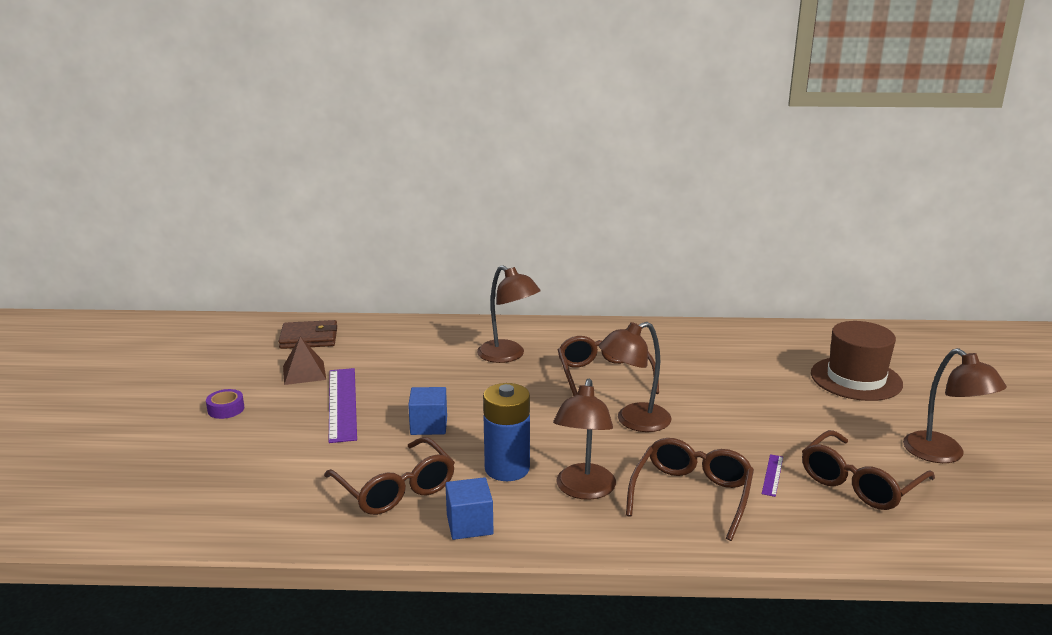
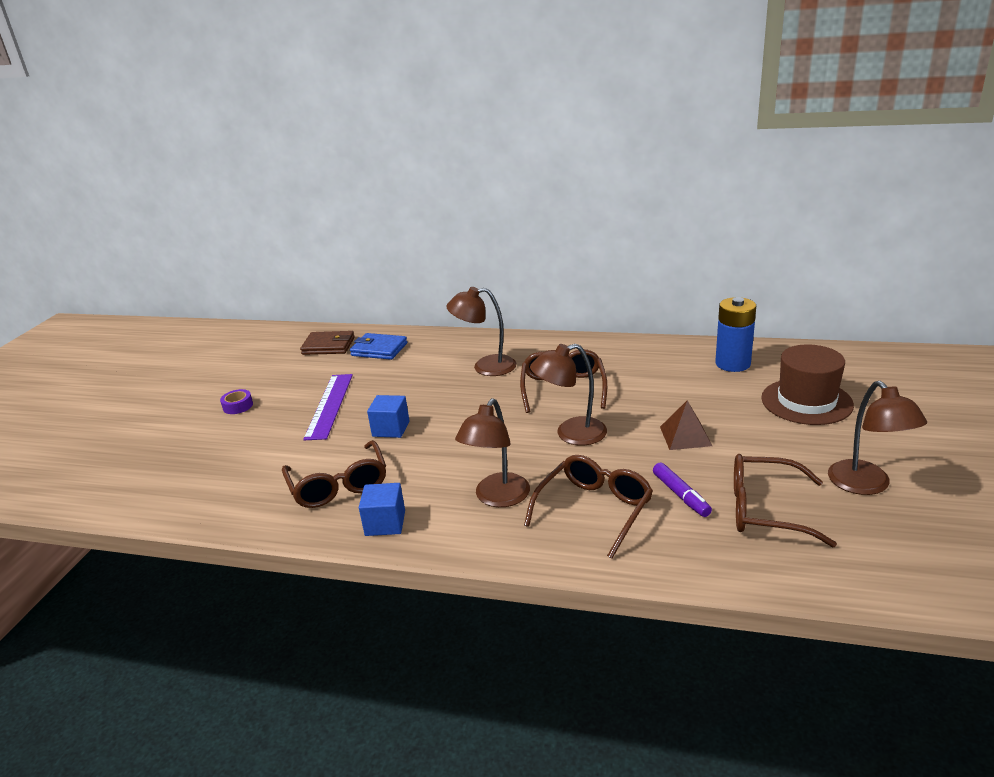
camera: 15 degrees right, 5 degrees up
(304, 372) = (311, 376): brown pyramid -> brown pyramid (685, 436)
(373, 340) = (379, 349): none -> blue wallet
(507, 469) = (439, 473): blue battery -> blue battery (732, 364)
(508, 356) = (485, 367): brown lamp -> brown lamp turned 120 degrees clockwise
(772, 475) = (681, 495): purple ruler -> purple marker
(859, 483) = (765, 510): brown glasses -> brown glasses turned 45 degrees clockwise

